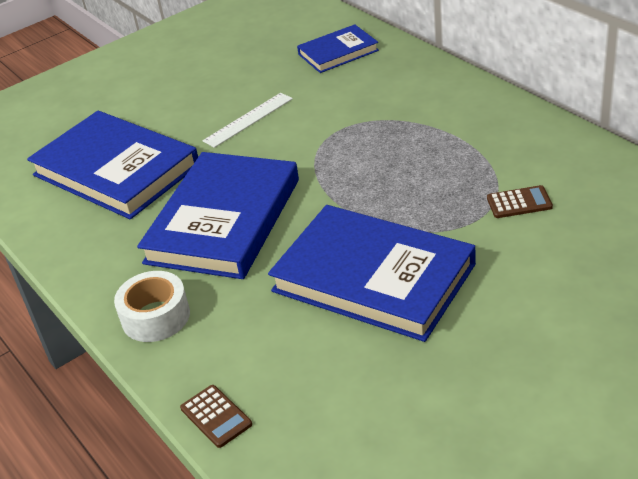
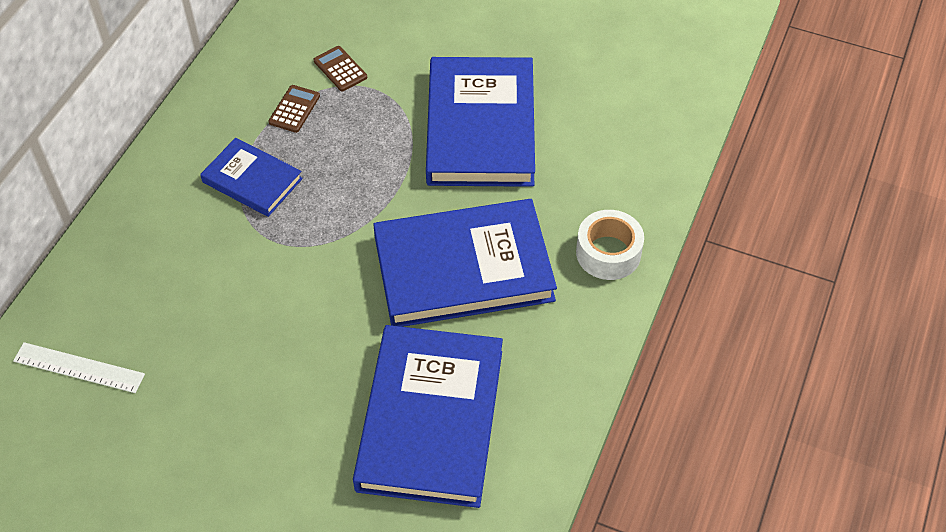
camera: 125 degrees left, 15 degrees up
(216, 416) = (673, 159): brown calculator -> brown calculator (294, 109)
(248, 120) = (285, 335): white ruler -> white ruler (79, 367)
(338, 52) = (109, 312): blue book -> blue book (252, 180)

